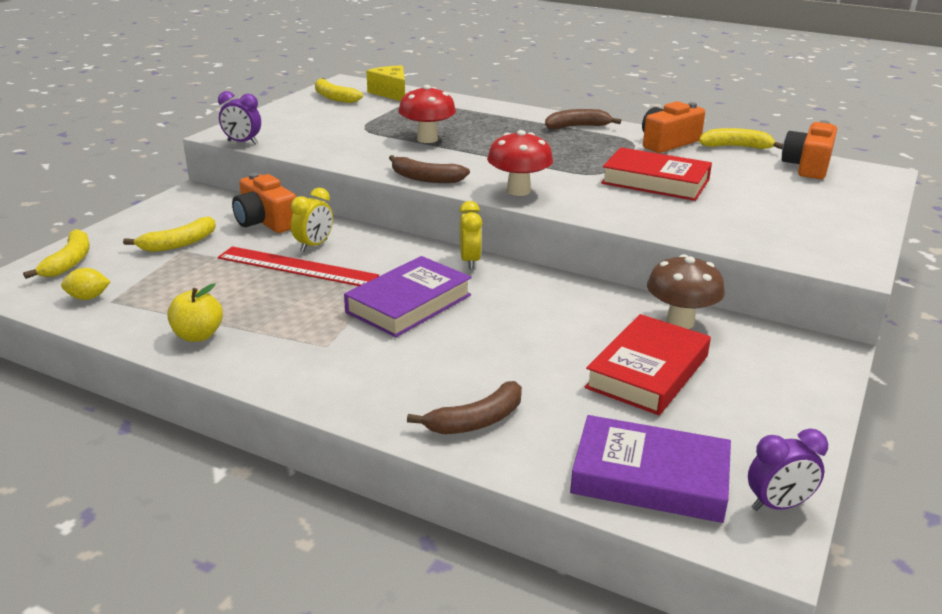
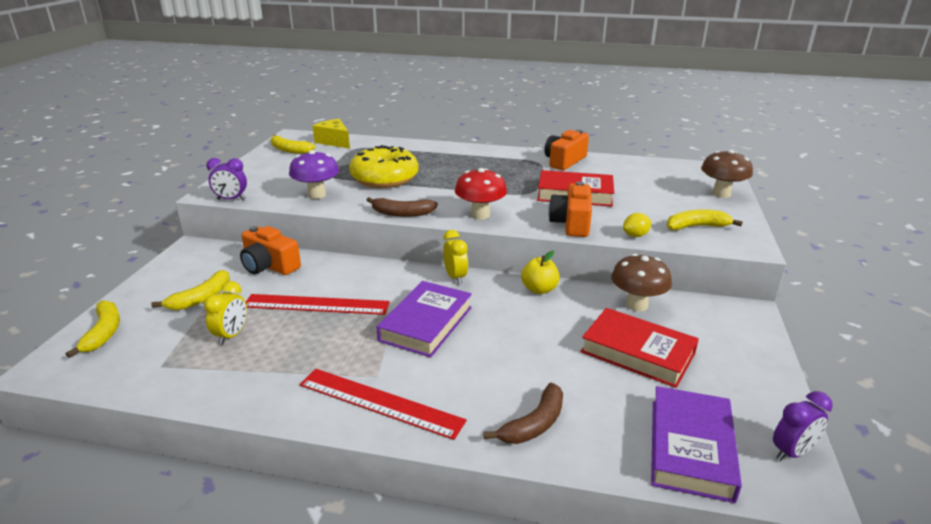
camera: 15 degrees left, 0 degrees up
(88, 297) = (137, 366): yellow lemon -> yellow lemon (635, 235)
(198, 335) = (258, 387): yellow apple -> yellow apple (539, 289)
(314, 245) = (322, 282): yellow clock -> yellow clock (231, 335)
(316, 371) = (380, 402): none -> red ruler
(339, 148) = (317, 195): none -> purple mushroom
(427, 139) = (384, 178): red mushroom -> yellow donut
(577, 127) = (492, 155): brown banana -> none
(647, 372) = (637, 352): red book -> red book turned 75 degrees counterclockwise
(650, 477) = (690, 448): purple book -> purple book turned 75 degrees counterclockwise
(736, 147) = (613, 159): yellow banana -> yellow banana (696, 227)
(807, 166) = (669, 169): orange camera -> orange camera (571, 223)
(860, 203) = (721, 194): none -> brown mushroom

